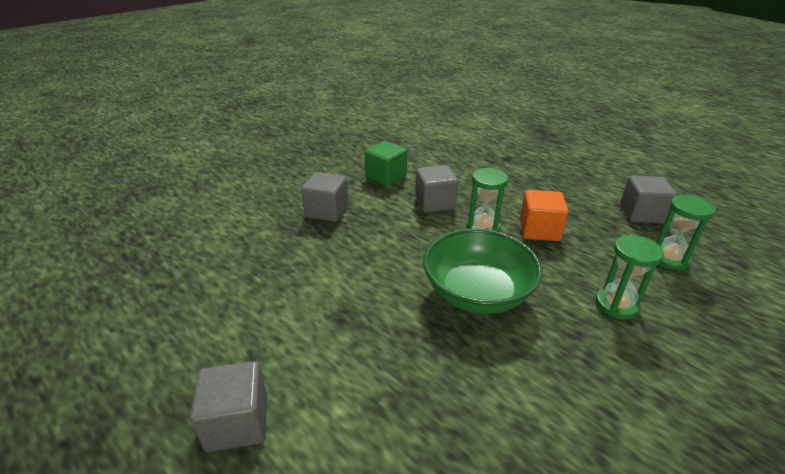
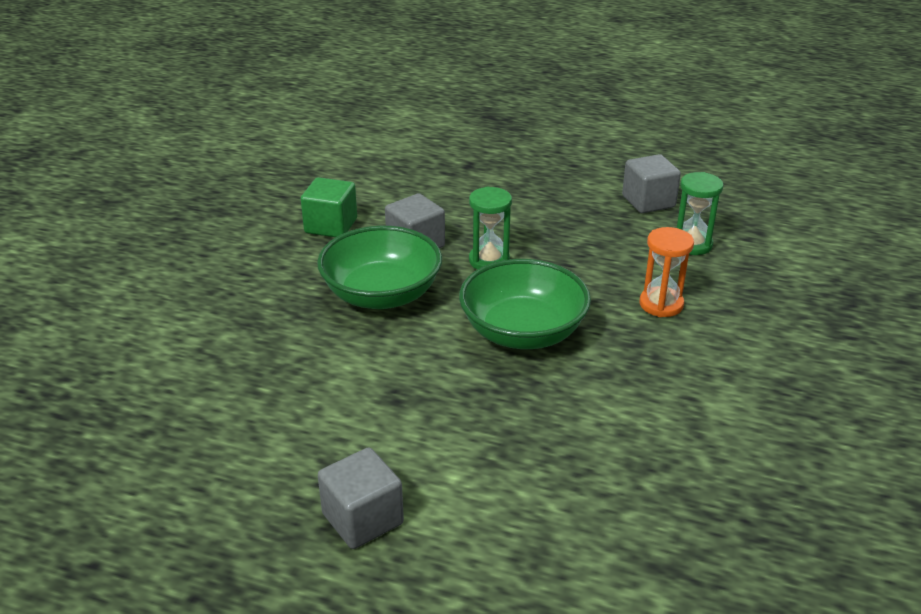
camera: 25 degrees left, 0 degrees up
(327, 211) = (287, 289): grey cube -> none
(387, 232) = (382, 295): none -> green bowl
(539, 230) = (551, 247): orange cube -> none
(616, 305) = (661, 304): green hourglass -> orange hourglass

